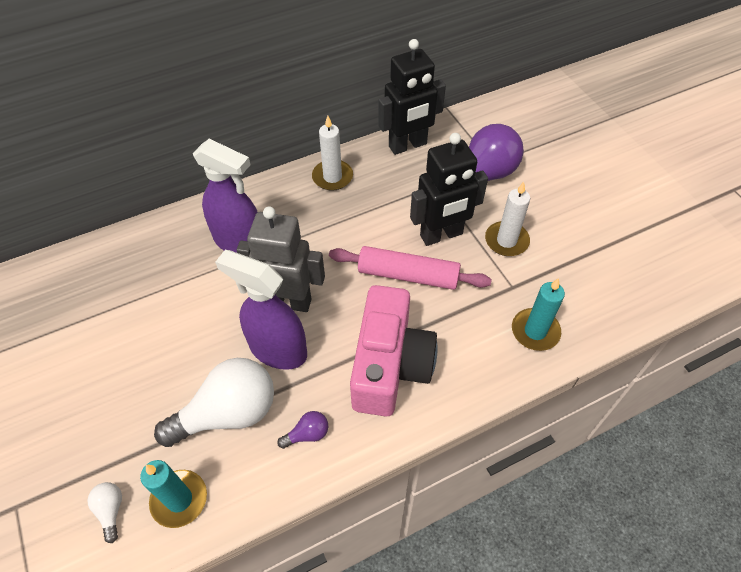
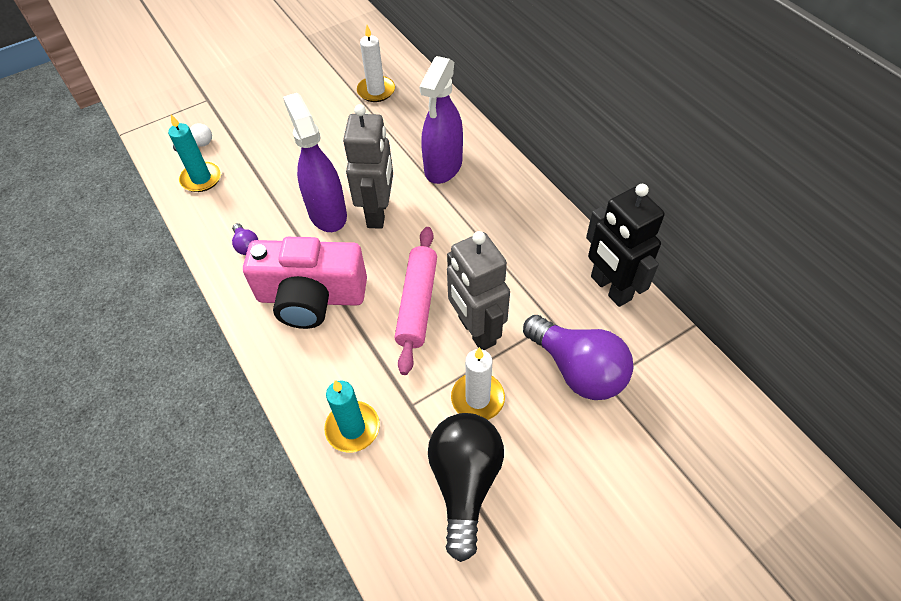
camera: 85 degrees right, 0 degrees up
(228, 413) = (268, 192): white light bulb -> none
(277, 349) = (327, 213): purple spray bottle -> purple spray bottle turned 45 degrees counterclockwise
(332, 177) = (541, 224): white candle -> white candle (376, 91)
(441, 235) = (476, 331): black robot -> grey robot
(579, 256) = (465, 482): none -> black light bulb

